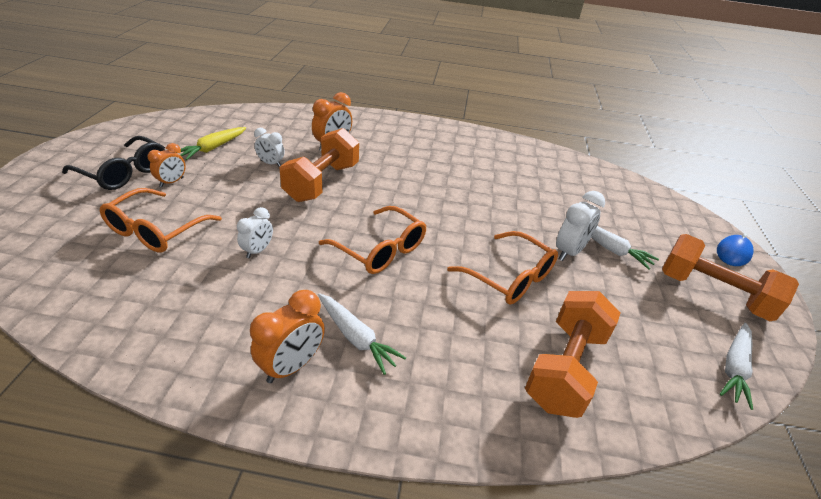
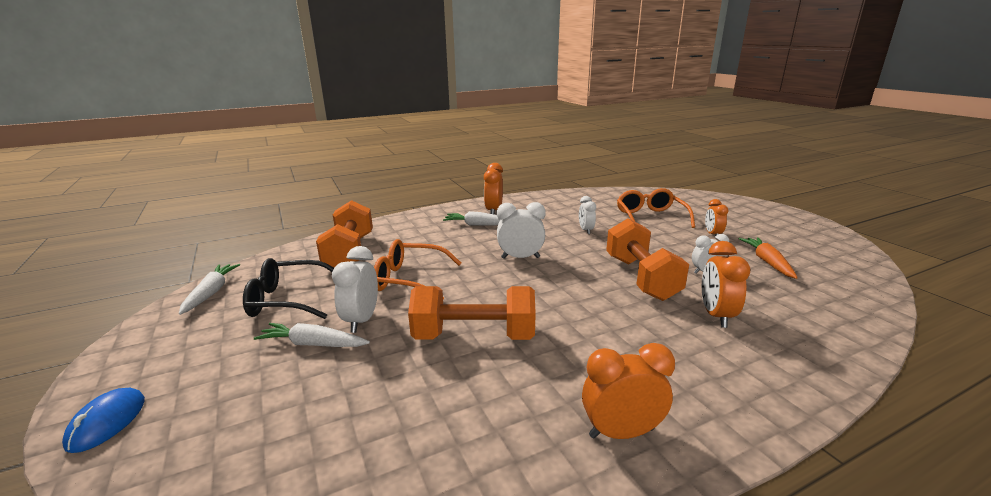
camera: 150 degrees right, 15 degrees down
(124, 172) = (746, 227): black glasses -> black glasses (287, 300)
(213, 148) = (767, 262): yellow carrot -> orange carrot
(380, 250) = (520, 258): orange glasses -> white clock
(464, 140) = (621, 432): none -> orange clock
(713, 293) = (191, 345): orange dumbbell -> orange dumbbell (474, 336)

